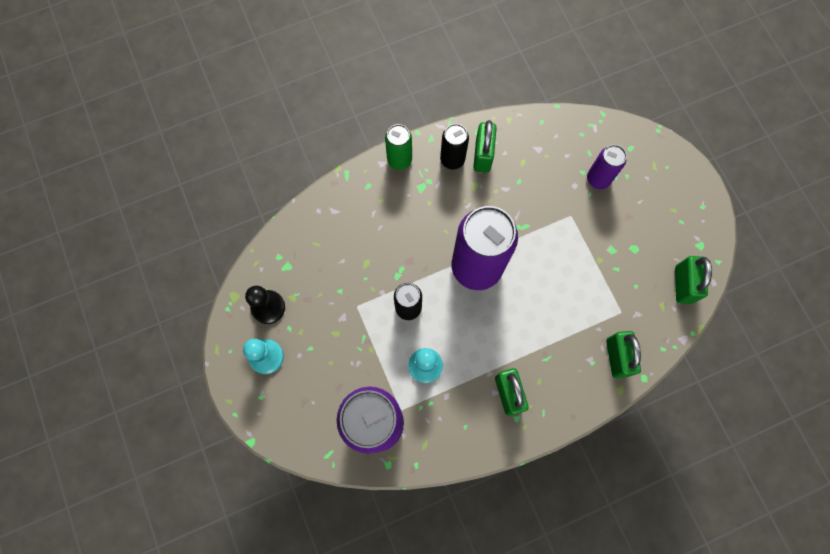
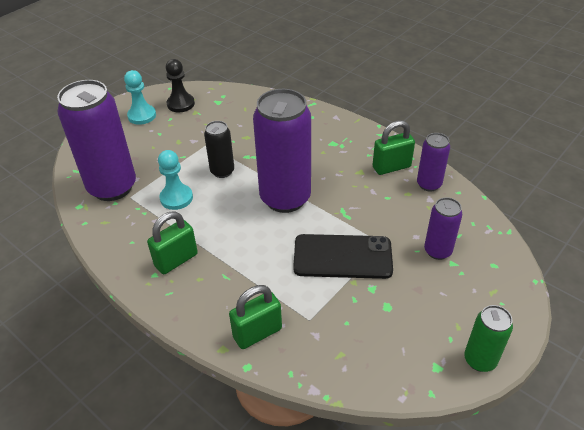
camera: 65 degrees right, 30 degrees down
(399, 160) = (346, 124): green can -> green can (480, 360)
(452, 159) = (372, 151): black can -> none
(520, 138) = (429, 184): none -> purple can
(570, 254) = (342, 257): none -> black phone
(683, 284) = (378, 366): green padlock -> none

